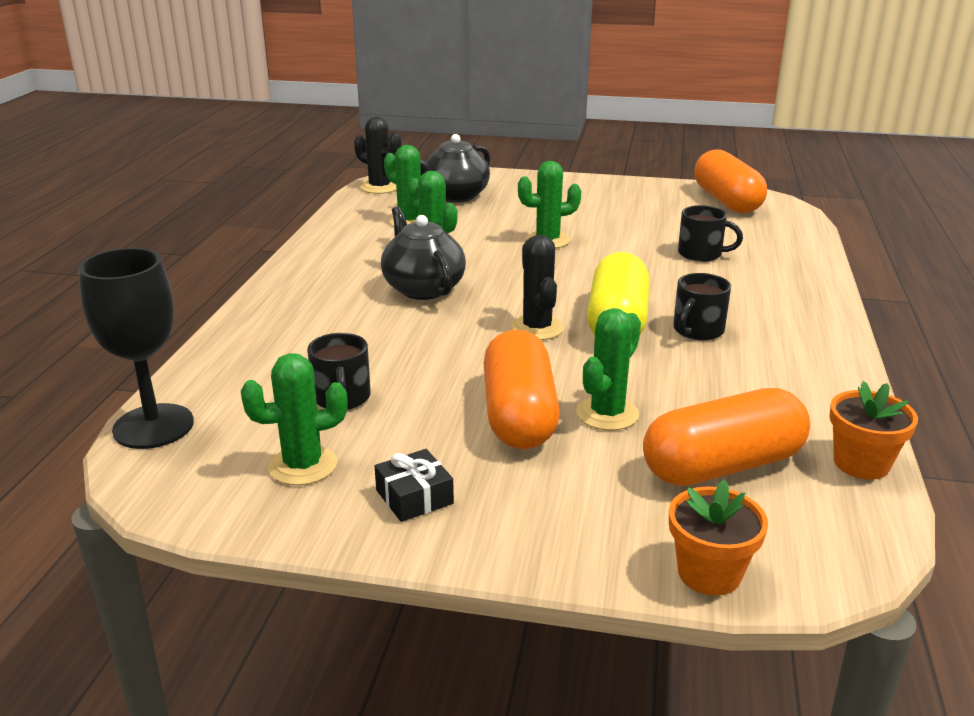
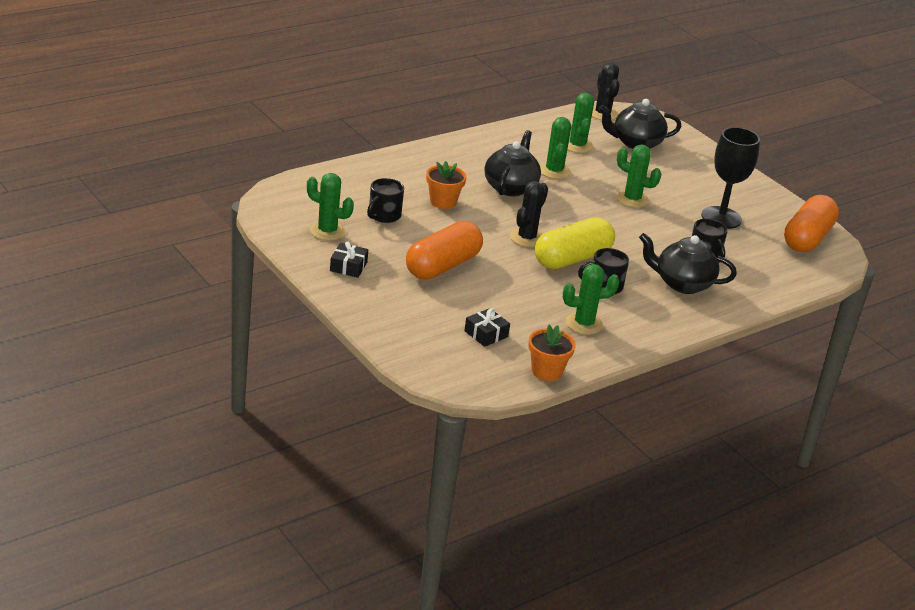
camera: 40 degrees right, 5 degrees up
(153, 426) = (296, 183): black goblet -> black goblet (721, 218)
(607, 414) = (480, 289): green cactus -> green cactus (584, 324)
(709, 573) = (405, 354): orange flower pot -> orange flower pot (443, 201)
(722, 466) = (486, 334): orange capsule -> black gift
(742, 287) = (682, 284): none -> black teapot

